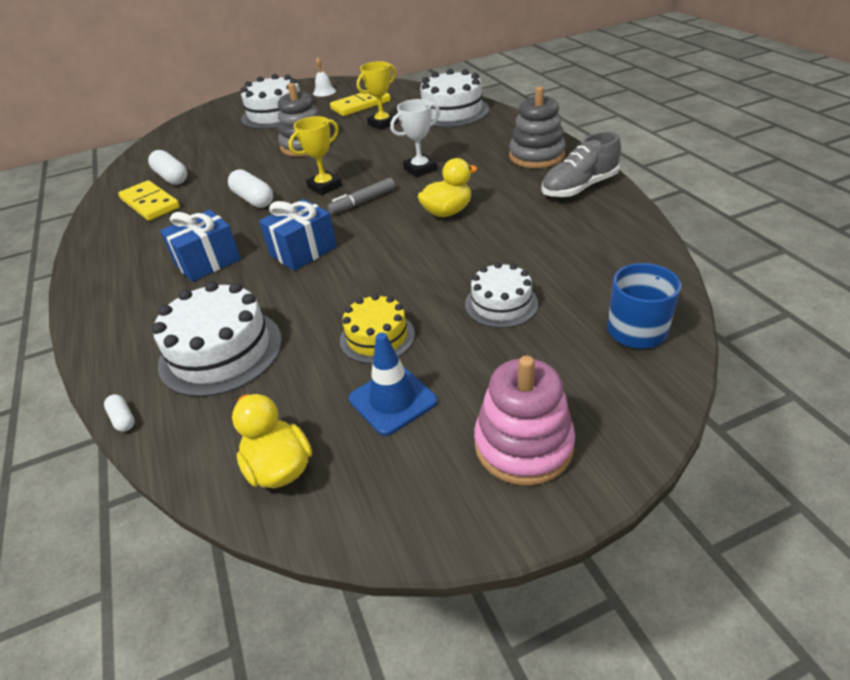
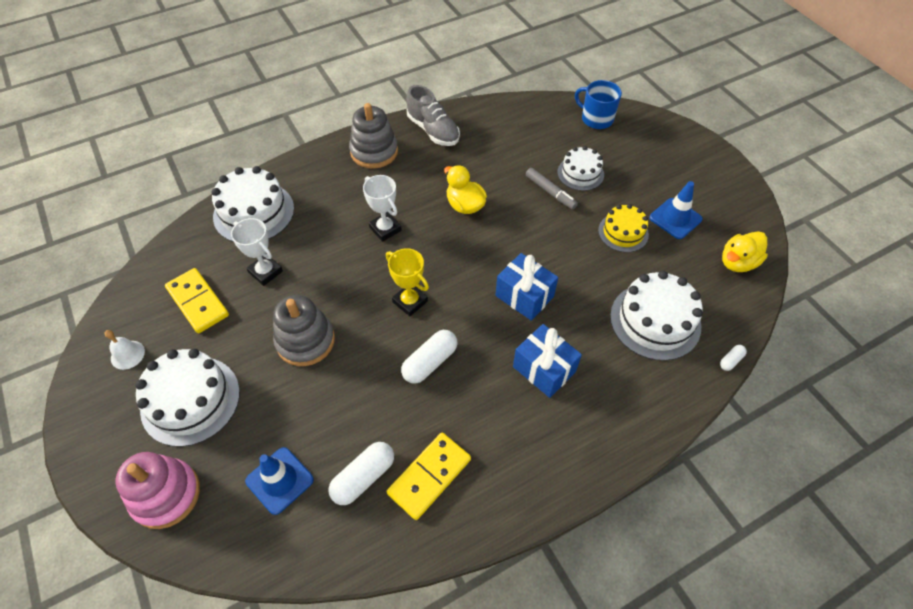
camera: 100 degrees left, 15 degrees up
(194, 149) = (279, 480): none -> blue traffic cone
(363, 201) = (443, 265): grey marker -> grey marker (550, 192)
(382, 124) = (265, 272): yellow trophy -> white trophy
(523, 445) = (691, 165): pink stacking toy -> pink stacking toy (166, 495)

